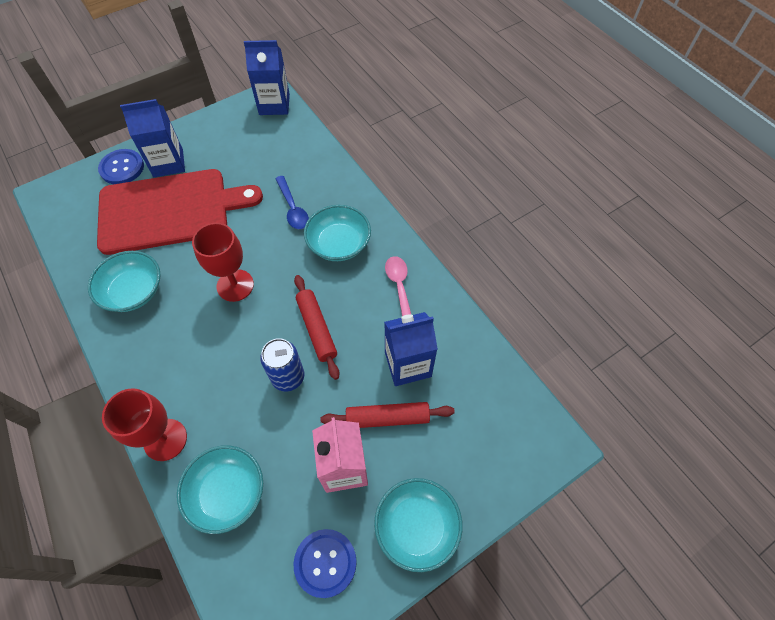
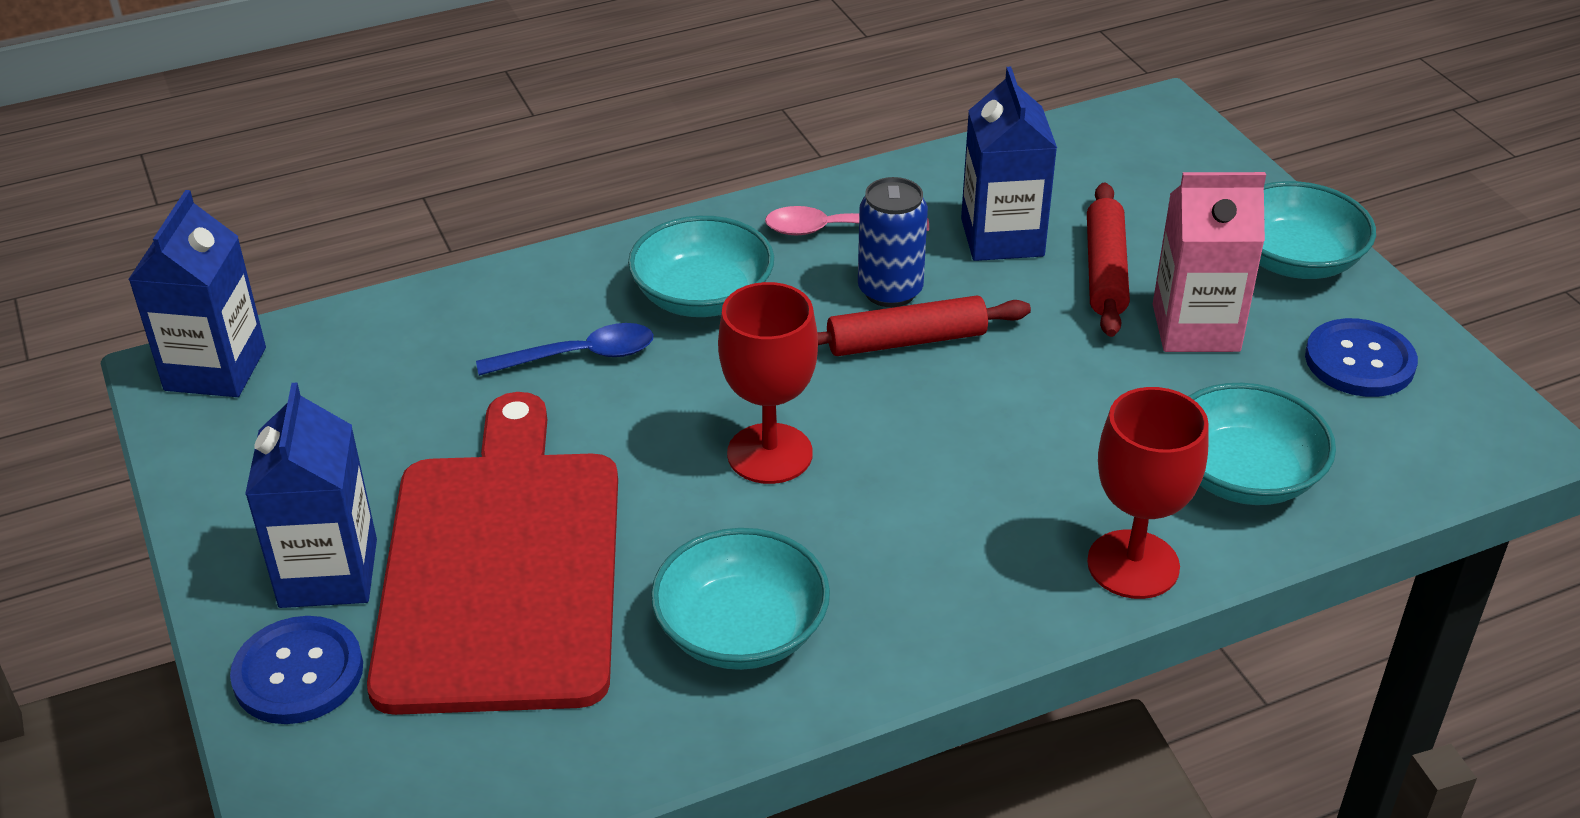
camera: 80 degrees left, 20 degrees down
(288, 377) = (1010, 385): blue can -> blue can (890, 291)

